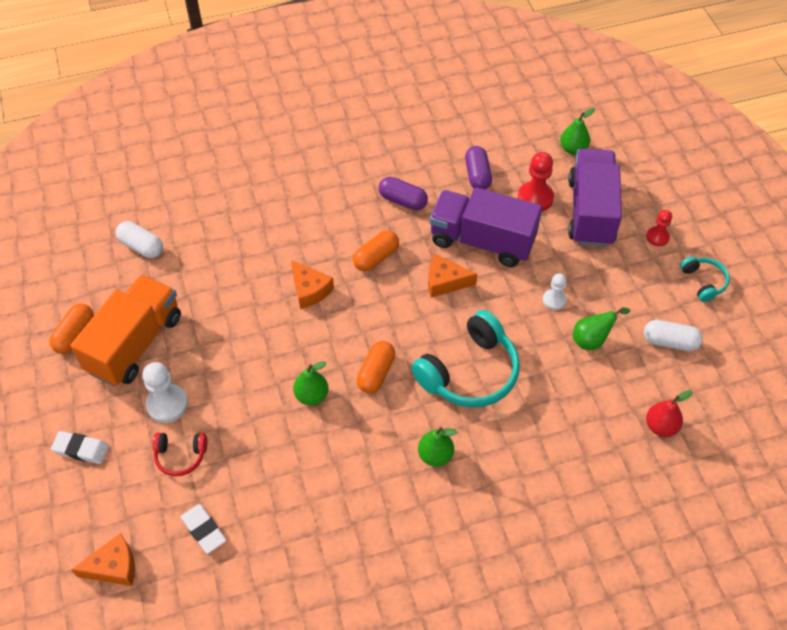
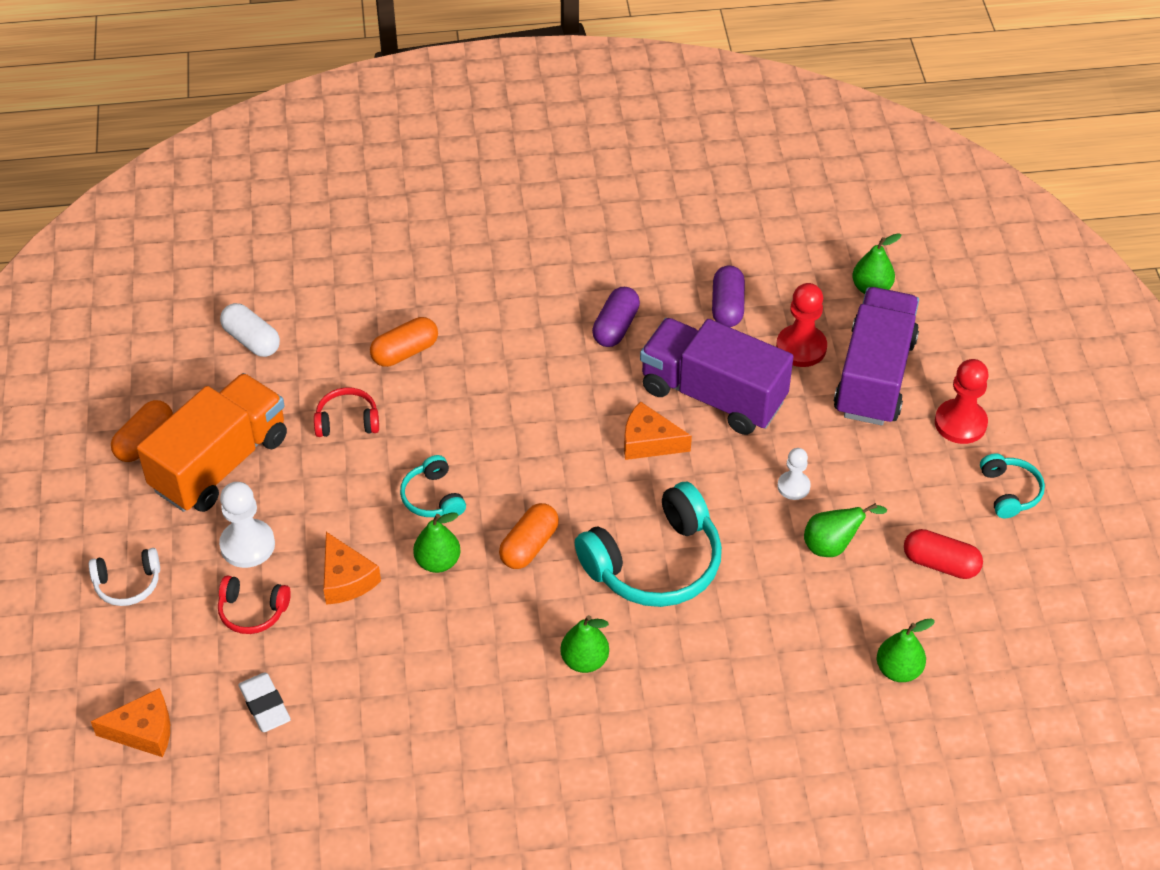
camera: 10 degrees right, 5 degrees down
(81, 449) = (128, 584): white eraser -> white headphones
(223, 297) = (347, 421): none -> red headphones
(298, 347) = (433, 497): none -> turquoise headphones
(310, 290) = (463, 427): orange cheese -> orange cheese (346, 579)
(376, 257) = (562, 397): orange capsule -> orange capsule (405, 352)
(402, 201) = (615, 327): purple capsule -> purple capsule turned 75 degrees clockwise
(657, 237) = (960, 423): red pawn -> red pawn, size x1.63
(661, 426) = (898, 670): red pear -> green pear
(670, 342) = (940, 563): white capsule -> red capsule

